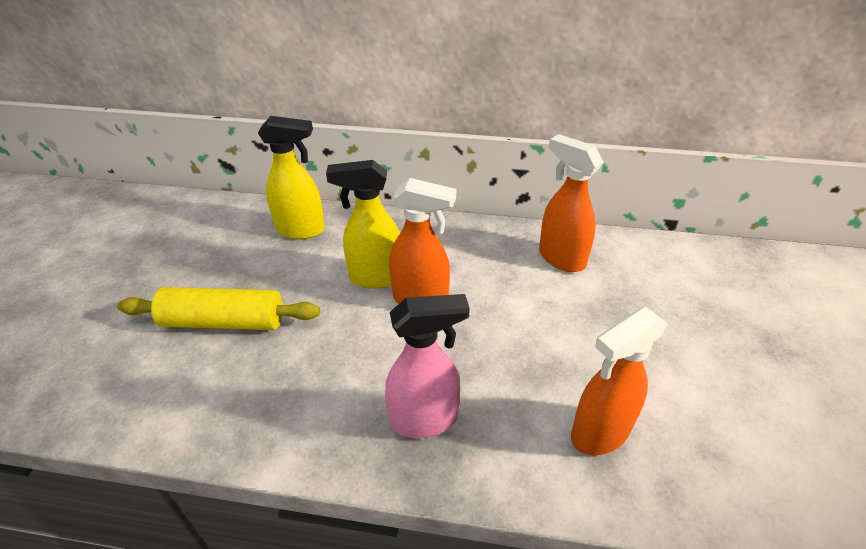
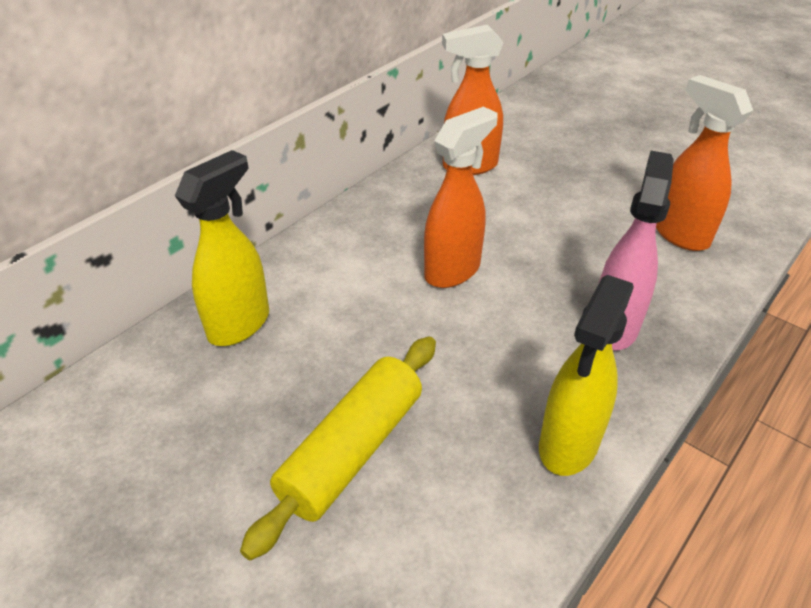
camera: 60 degrees left, 0 degrees up
(375, 277) = (389, 291): yellow spray bottle -> yellow spray bottle (568, 445)
(599, 433) = (679, 234): orange spray bottle -> orange spray bottle turned 150 degrees clockwise

